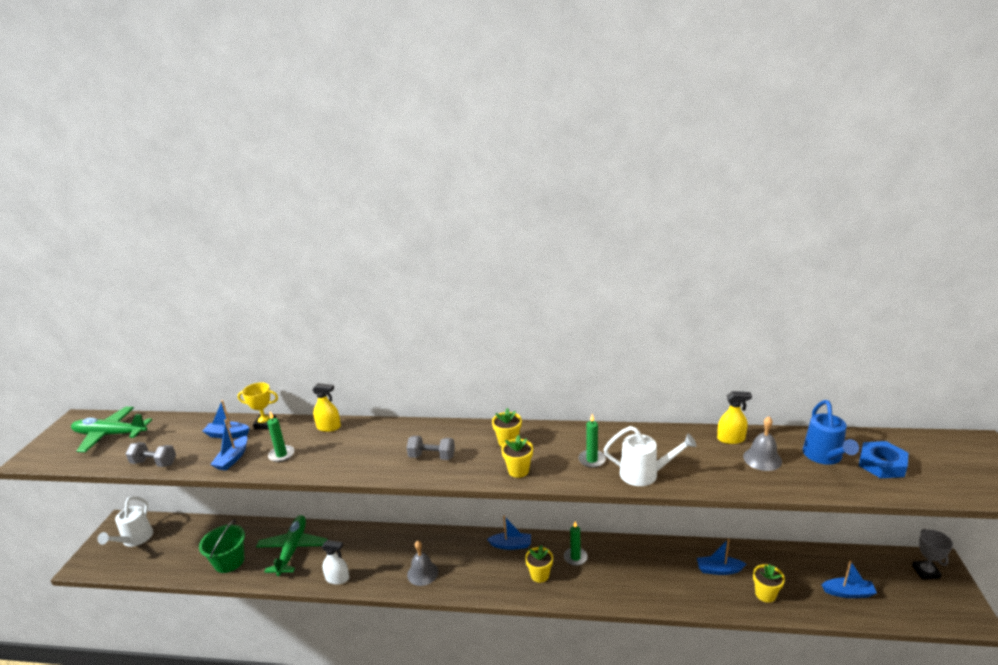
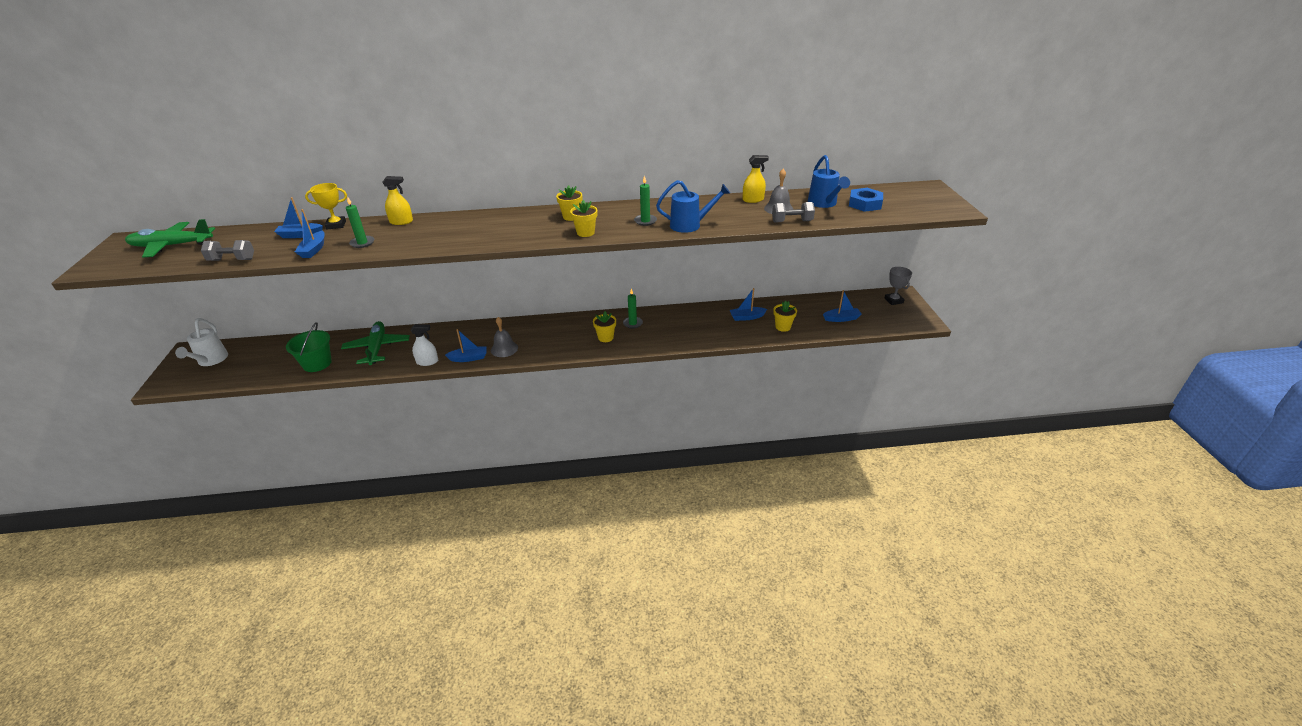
camera: 15 degrees left, 10 degrees up
(432, 456) = (506, 231): grey dumbbell -> grey dumbbell (792, 221)
(511, 545) = (577, 322): blue boat -> blue boat (469, 358)
(645, 474) = (690, 225): white watering can -> blue watering can

